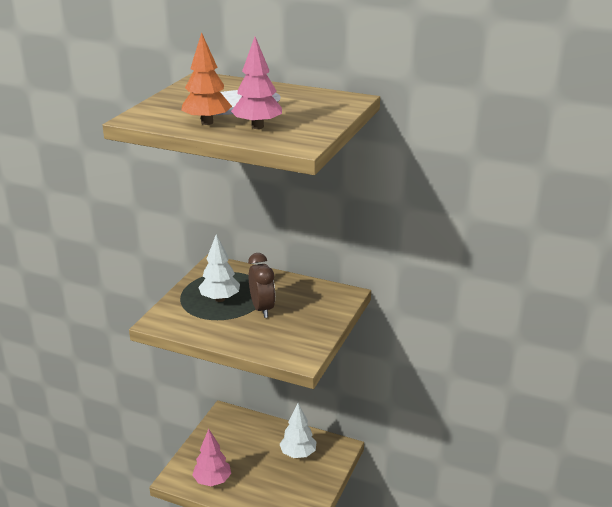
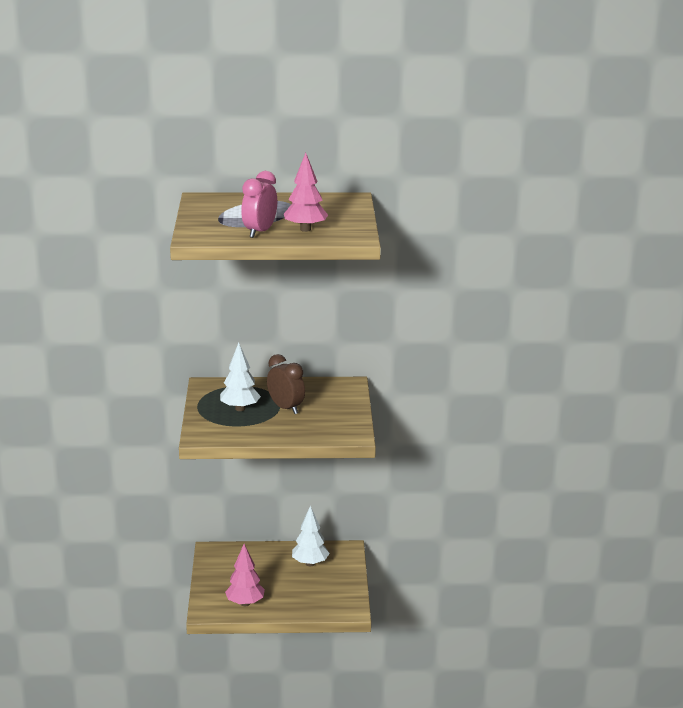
camera: 25 degrees left, 5 degrees down
(207, 122) = (259, 232): orange tree -> pink clock

